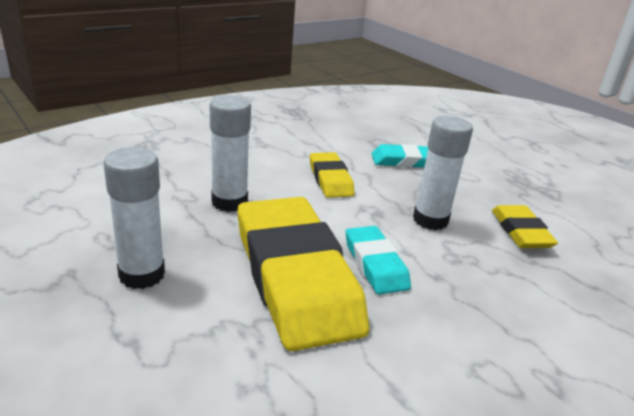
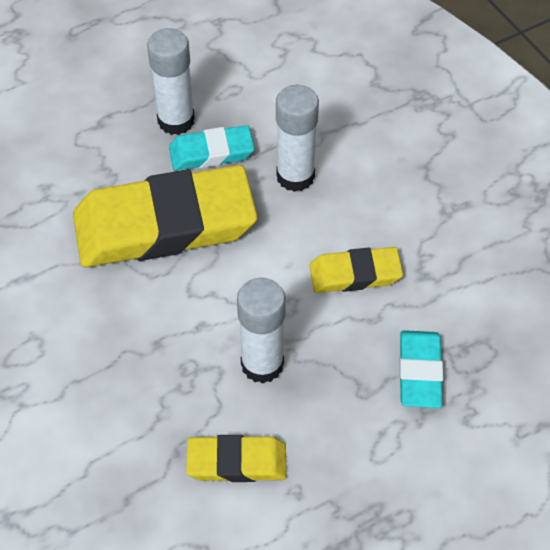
camera: 100 degrees right, 25 degrees up
(375, 264) = (180, 292): turquoise eraser -> turquoise eraser (211, 152)

